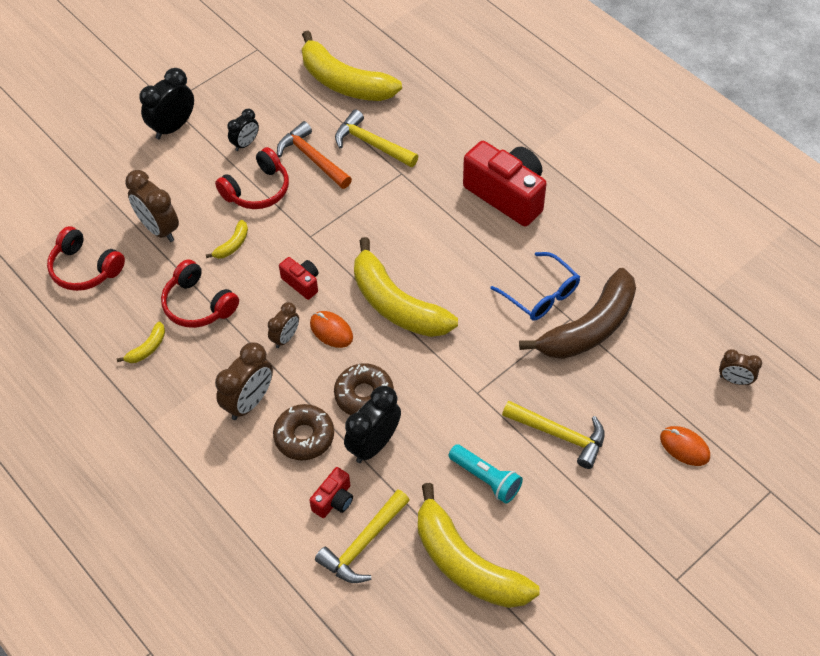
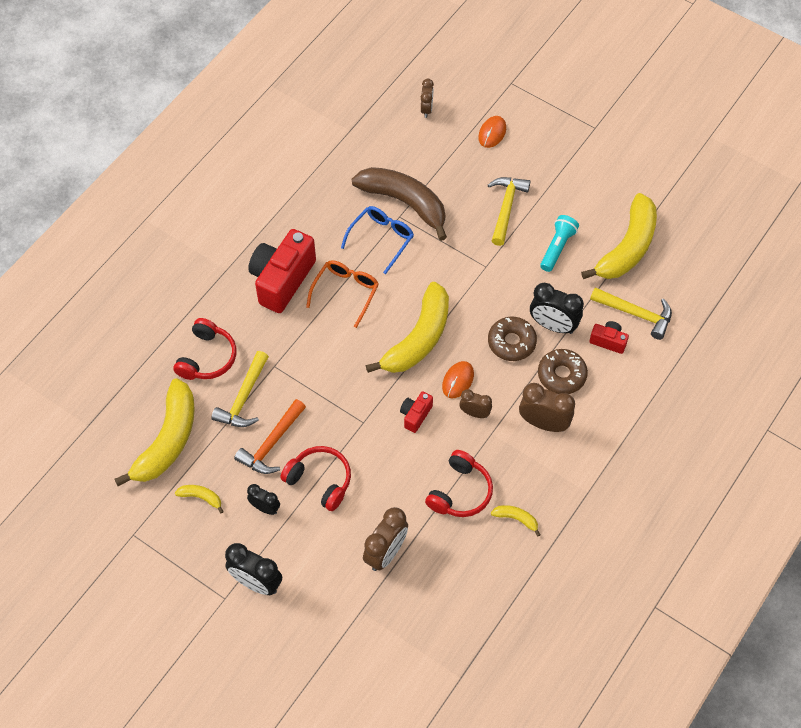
camera: 105 degrees left, 5 degrees up
(85, 268) = (447, 603): red headphones -> red headphones (207, 357)
(232, 245) = (388, 483): yellow banana -> yellow banana (201, 497)
(476, 248) = (346, 292): none -> orange glasses

